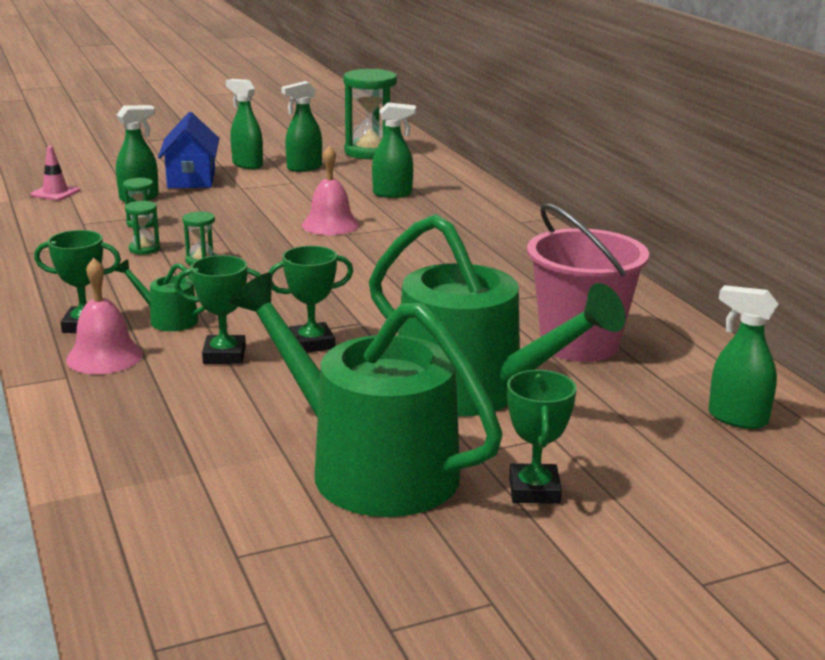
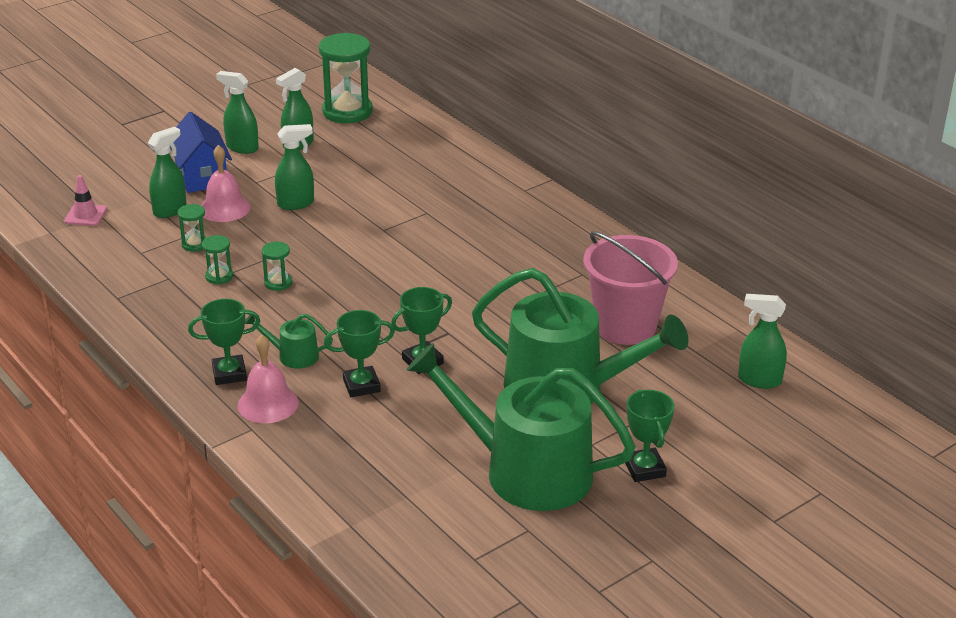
camera: 15 degrees left, 10 degrees up
(330, 225) = (364, 219): pink bell -> pink bell (224, 208)
(393, 194) = (398, 169): green spray bottle -> green spray bottle (296, 203)

